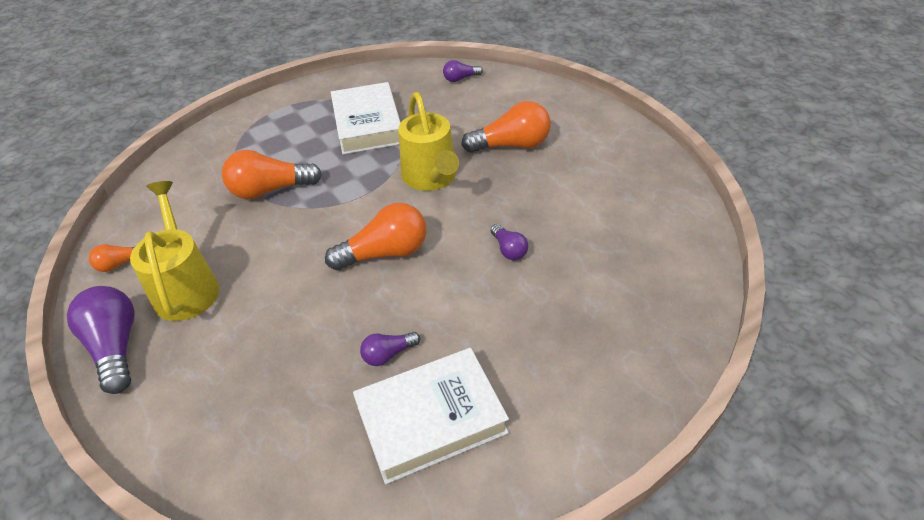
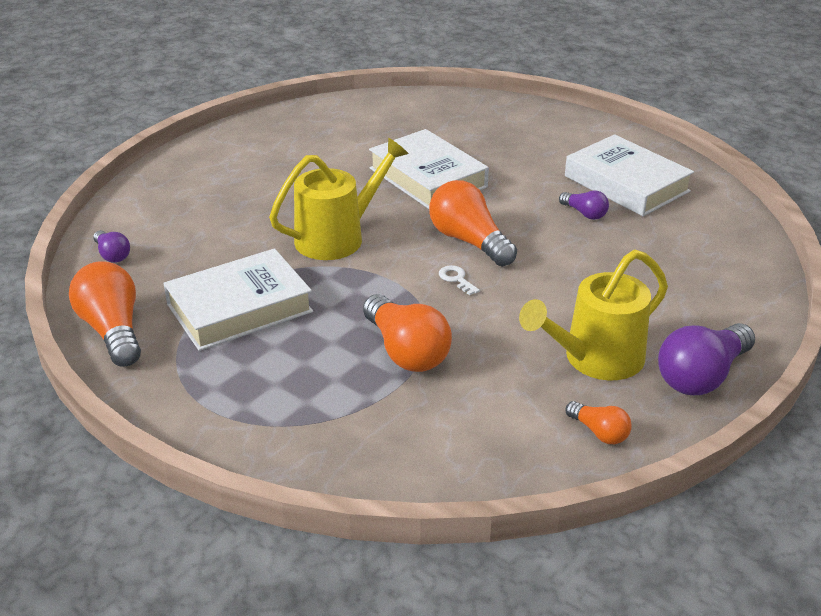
camera: 110 degrees left, 10 degrees down
(335, 233) = (456, 279): none -> white key
(509, 249) = (428, 177): purple light bulb -> white book
(511, 145) = (261, 197): orange light bulb -> orange light bulb (113, 330)

